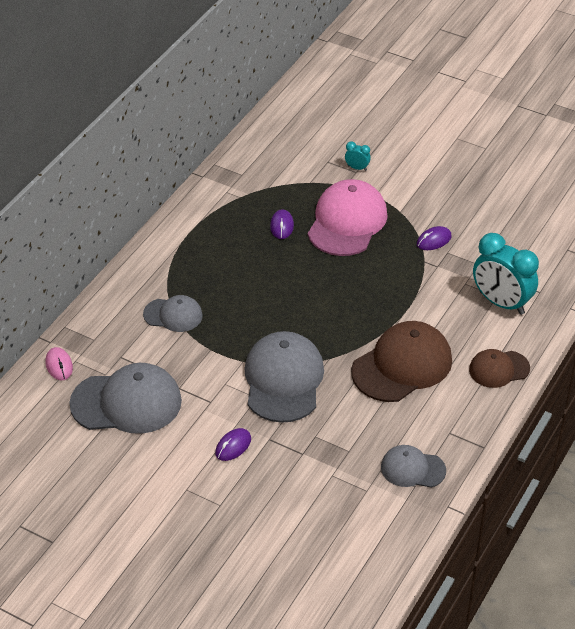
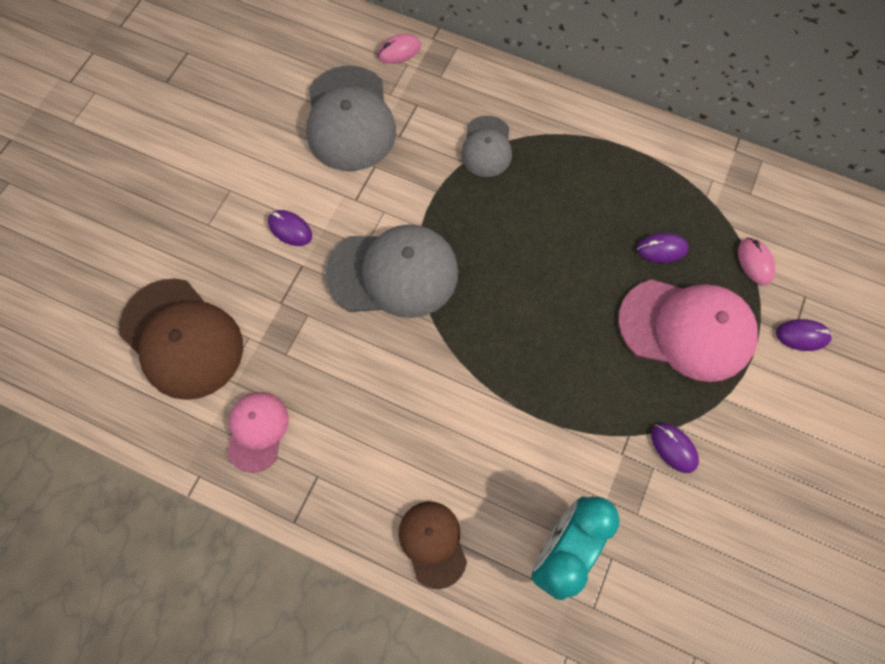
camera: 85 degrees right, 25 degrees up
(298, 181) = (755, 262): none -> pink mouse
(357, 168) = (802, 336): turquoise clock -> purple mouse
(402, 365) = (428, 412): brown cap -> brown cap (182, 338)
(412, 469) = (257, 431): grey cap -> pink cap

